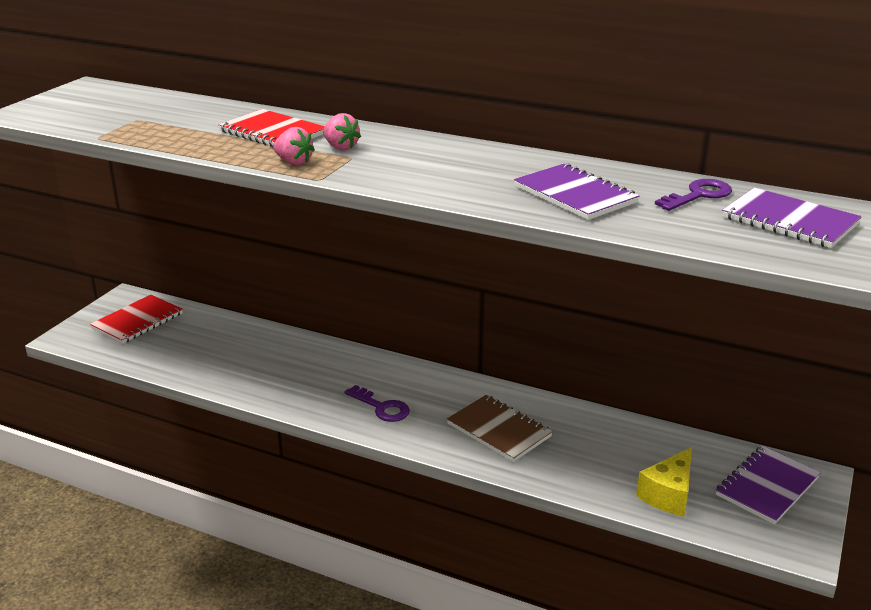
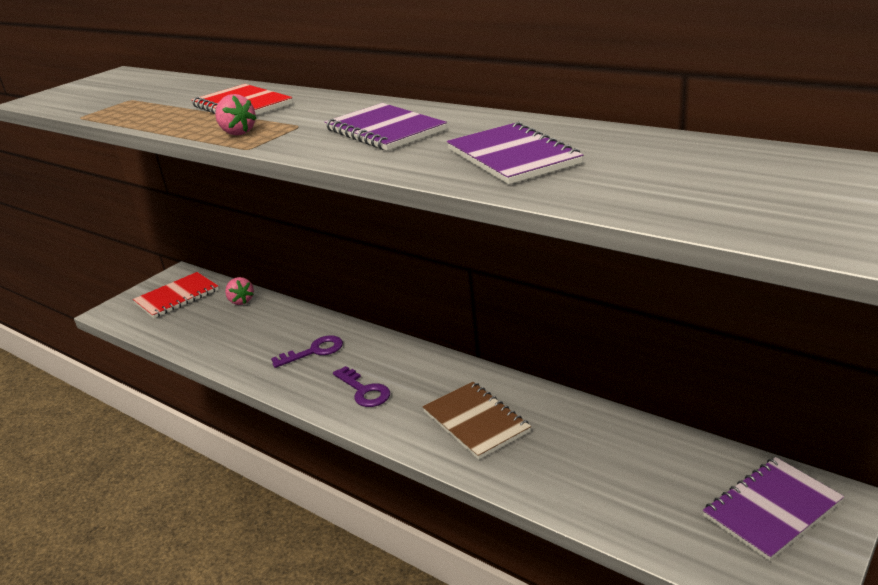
camera: 15 degrees right, 0 degrees up
(341, 147) = (296, 117): pink strawberry -> pink strawberry (241, 301)
(668, 495) = (645, 511): yellow cheese -> none
(698, 195) = (664, 153): purple key -> purple key (314, 351)
(789, 221) = (770, 181): purple notebook -> purple notebook (384, 130)

